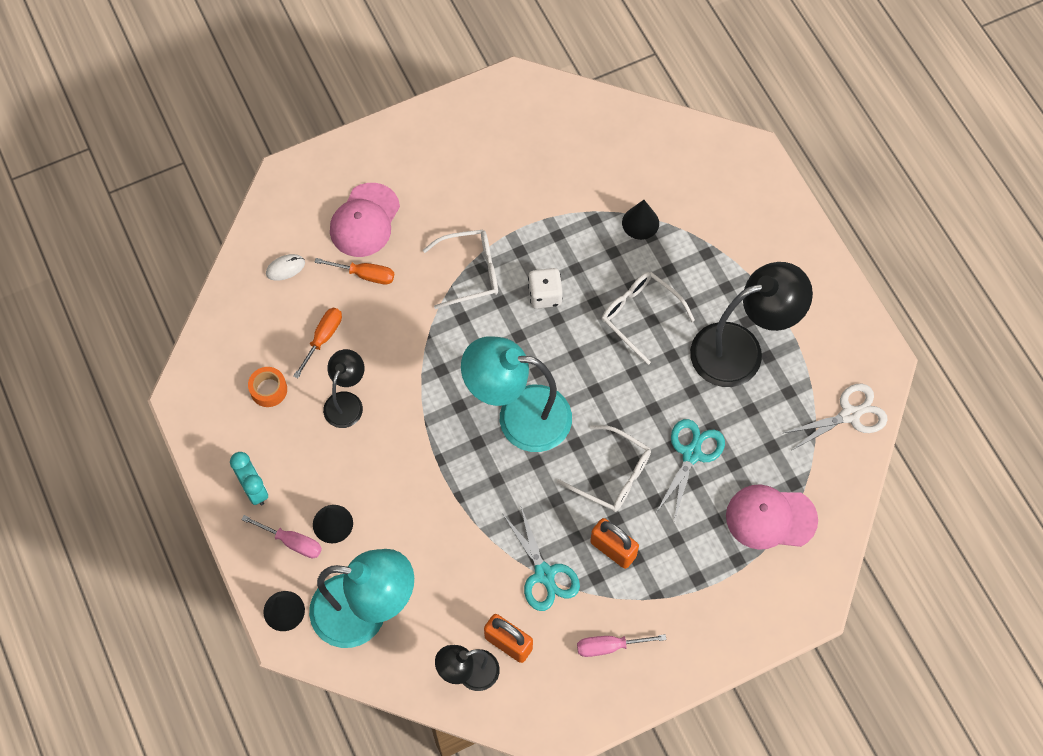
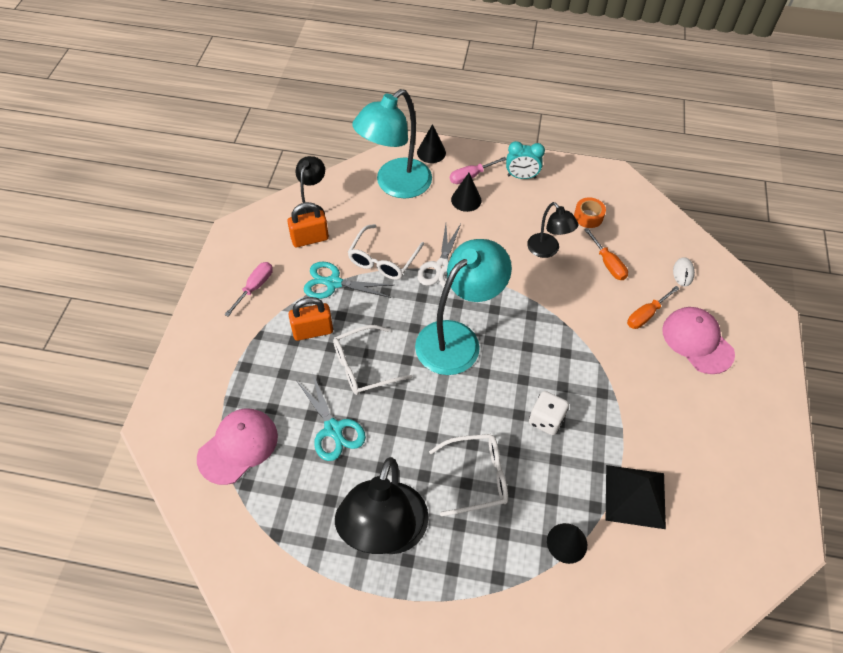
camera: 125 degrees right, 10 degrees down
(470, 272) = (603, 382): white glasses -> white glasses (383, 260)
(562, 196) = (635, 496): none -> black pyramid
(849, 415) = (257, 578): white scissors -> white scissors (442, 267)

